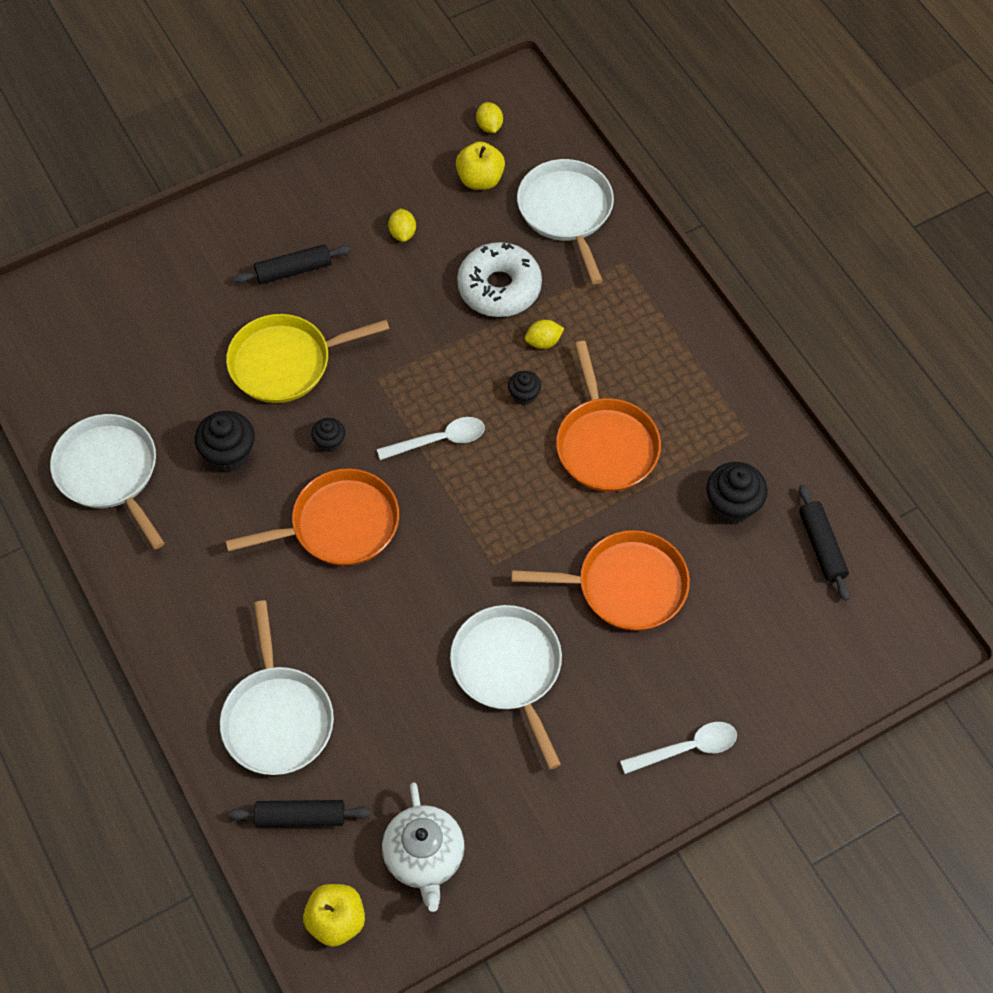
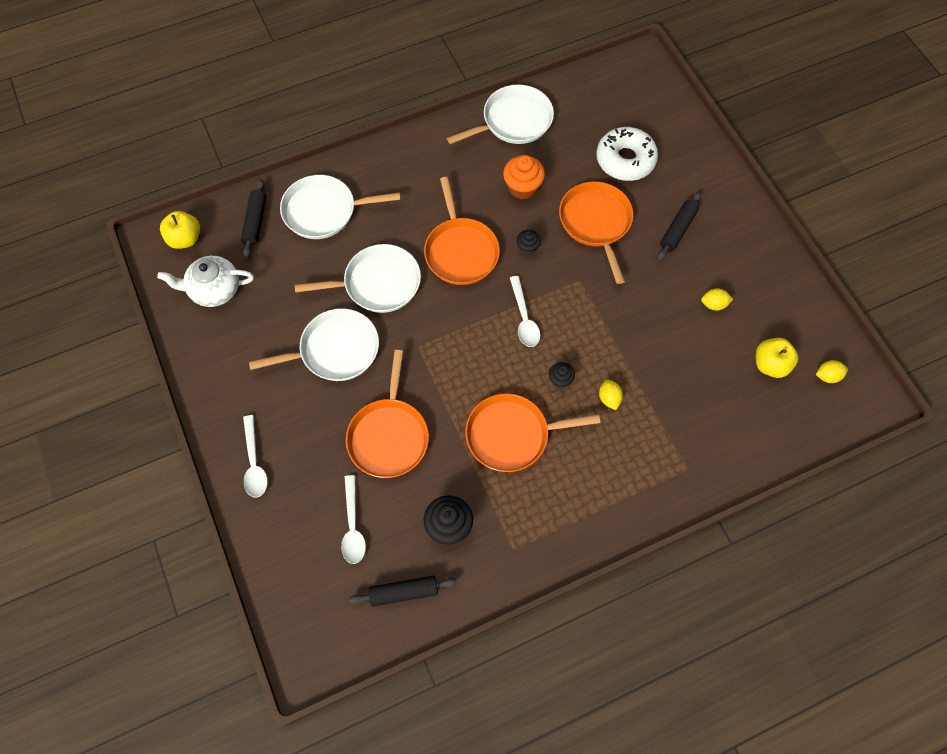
camera: 95 degrees right, 5 degrees up
(229, 454) = (522, 187): black cupcake -> orange cupcake
(285, 363) = (596, 222): yellow pan -> orange pan
(293, 270) = (677, 230): black rolling pin -> black rolling pin turned 45 degrees clockwise
(499, 287) = (661, 370): white donut -> white donut (625, 160)
(566, 211) = (739, 428): white pan -> white pan (378, 283)
(751, 614) = (353, 526): none -> white spoon

